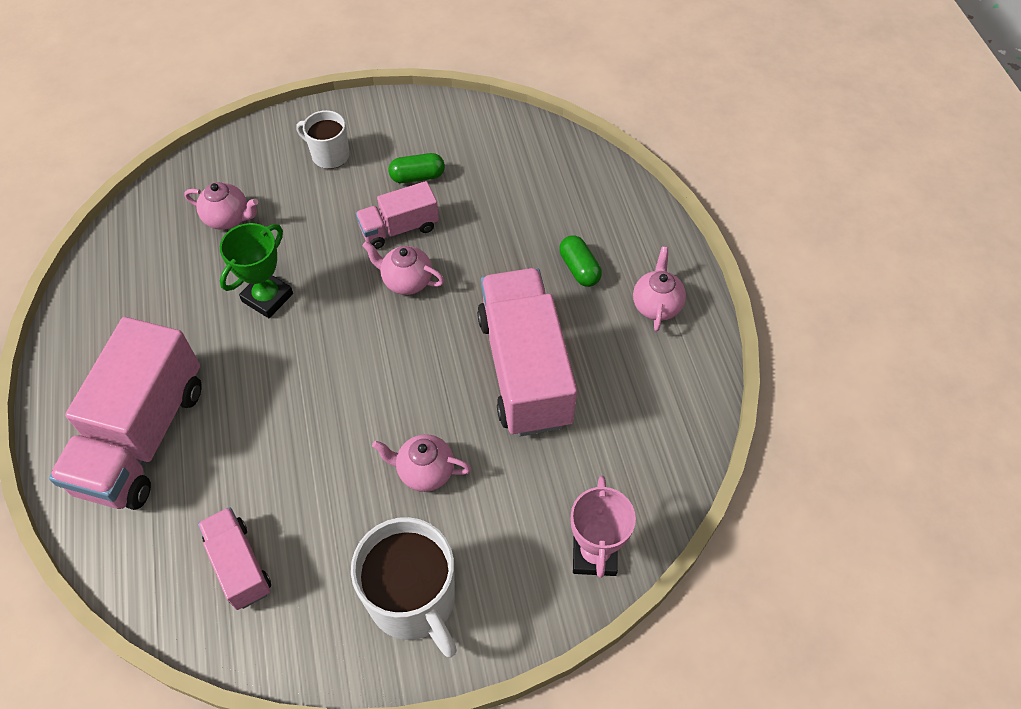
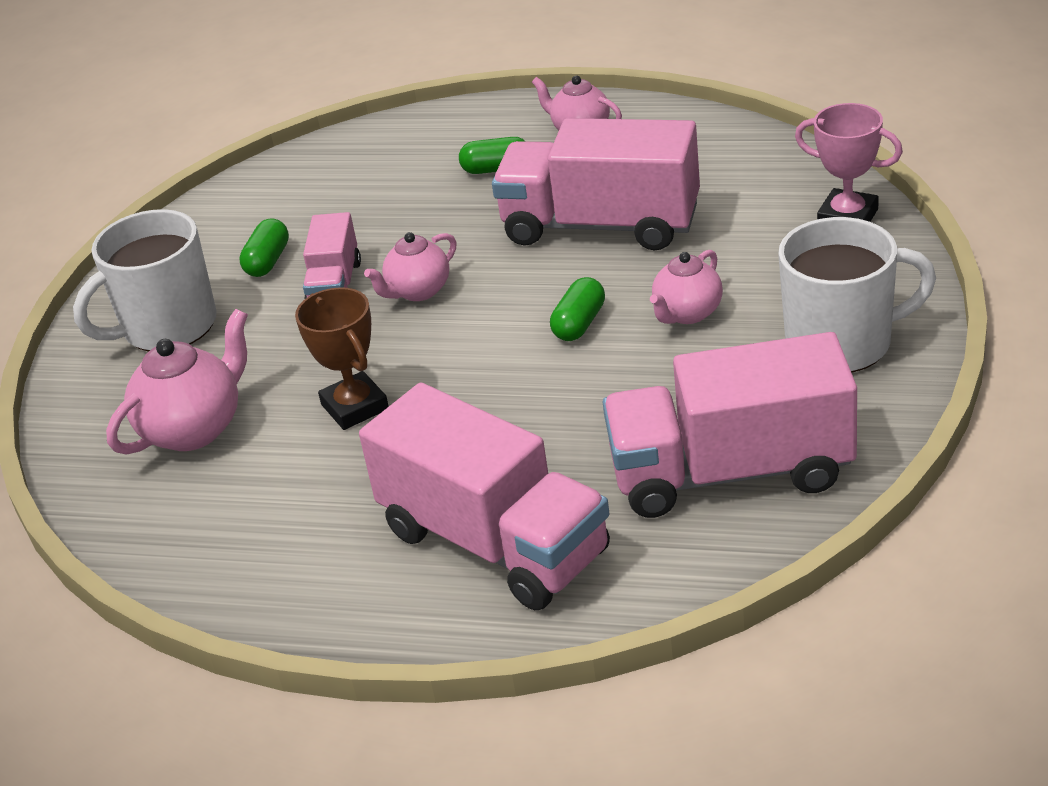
camera: 60 degrees left, 20 degrees down
(228, 218) = (194, 429): pink teapot -> pink teapot, size x1.53
(239, 565) = (731, 472): pink truck -> pink truck, size x1.92
(267, 297) = (355, 407): green trophy -> brown trophy
(329, 155) = (167, 327): white mug -> white mug, size x1.75
(393, 400) = (579, 324): none -> green capsule

